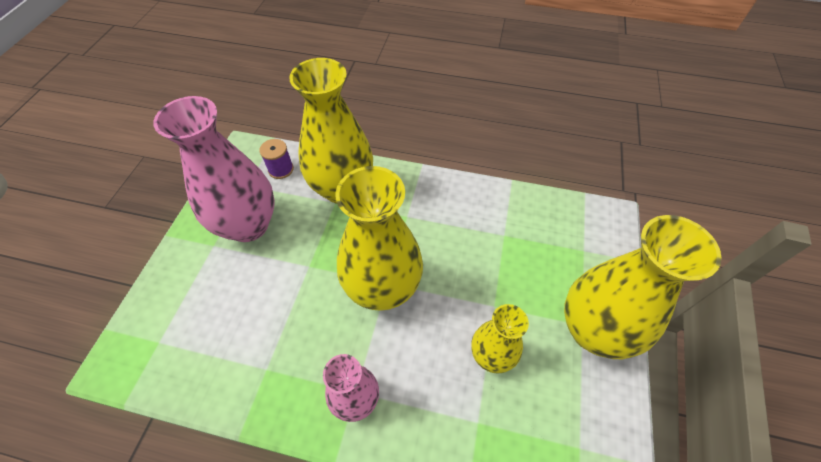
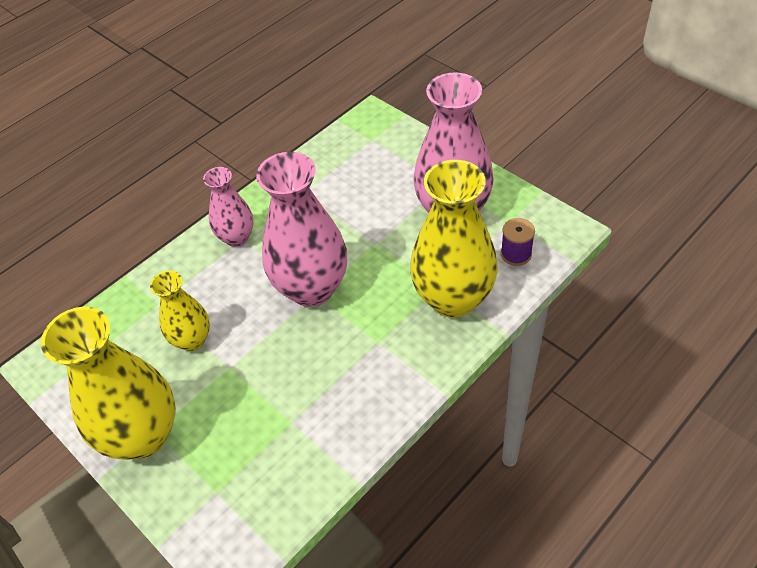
camera: 125 degrees right, 5 degrees down
(383, 288) = (312, 288): yellow vase -> pink vase

